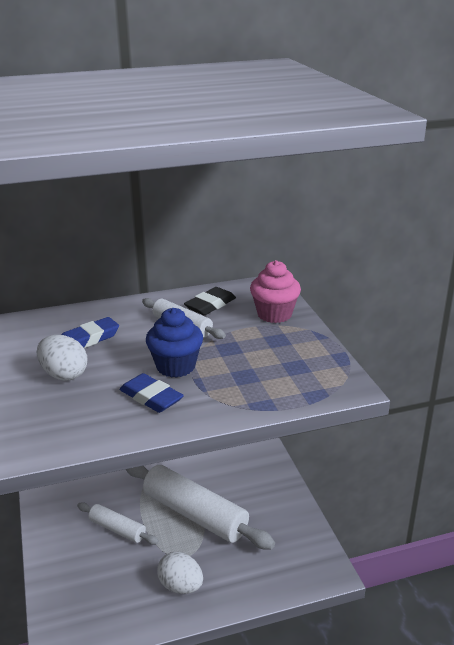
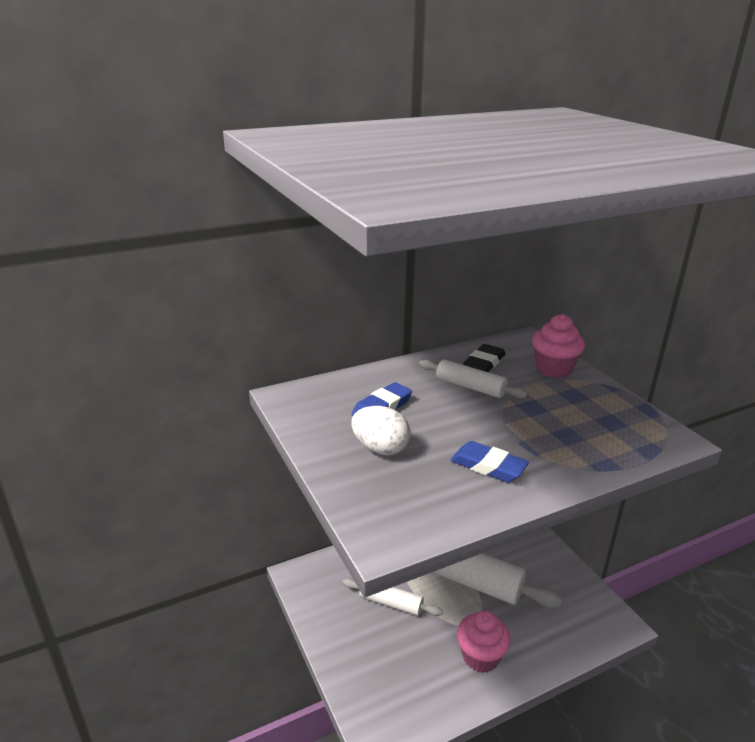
camera: 10 degrees left, 0 degrees up
(176, 366) = (492, 430): blue cupcake -> none
(181, 586) = (480, 656): white egg -> pink cupcake

